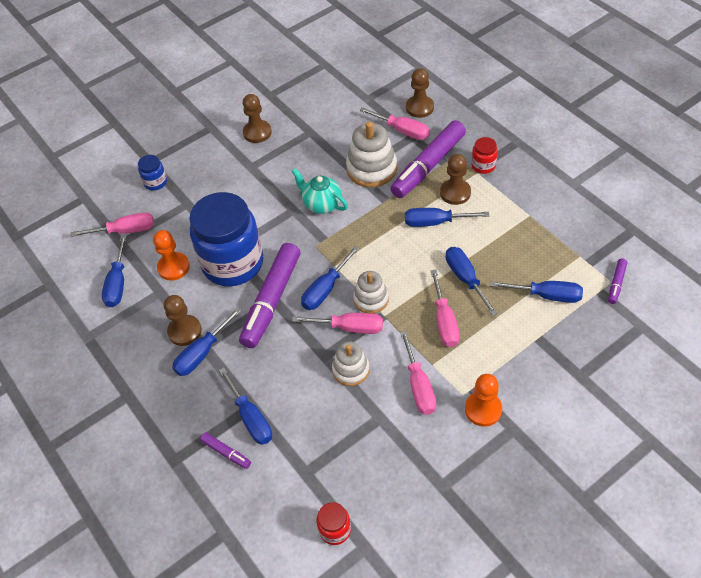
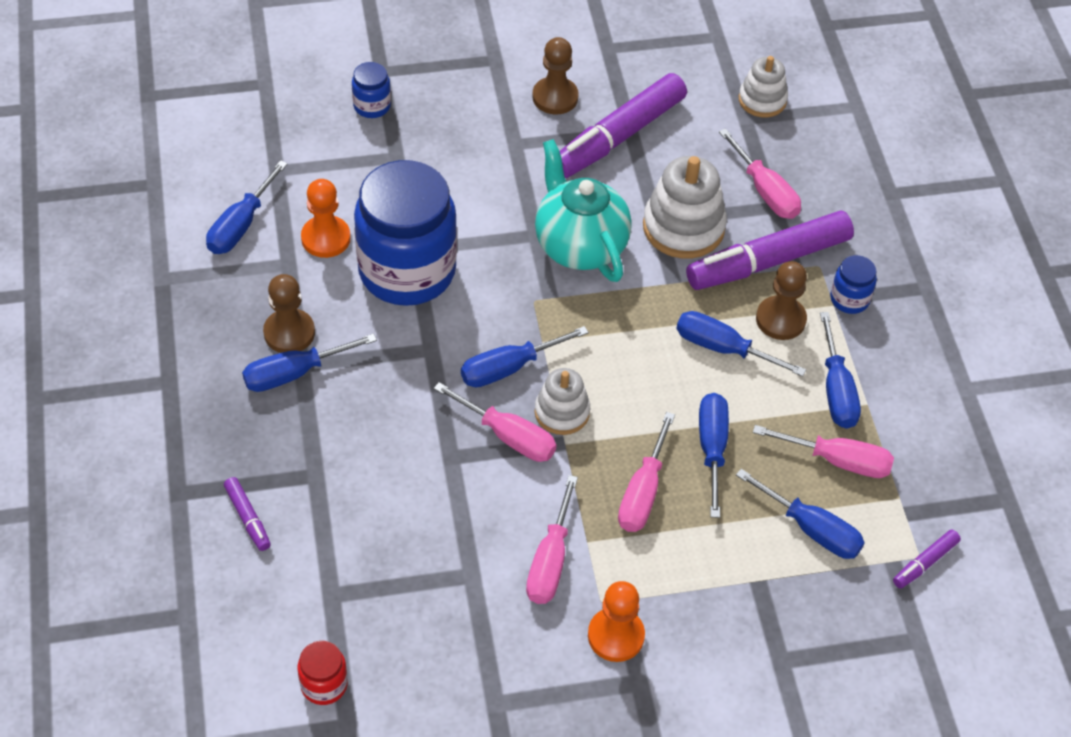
camera: 20 degrees right, 0 degrees up
(125, 231) = (292, 156): pink screwdriver -> pink screwdriver (838, 461)
(251, 418) = (305, 490): blue screwdriver -> blue screwdriver (836, 390)
(271, 300) = (427, 348): purple marker -> purple marker (618, 137)
(321, 204) = (579, 245): turquoise teapot -> turquoise teapot, size x1.52
(351, 370) = (473, 493): white stacking toy -> white stacking toy (762, 100)
(419, 107) = (814, 168): brown pawn -> none
(483, 166) = (849, 299): red jar -> blue jar

